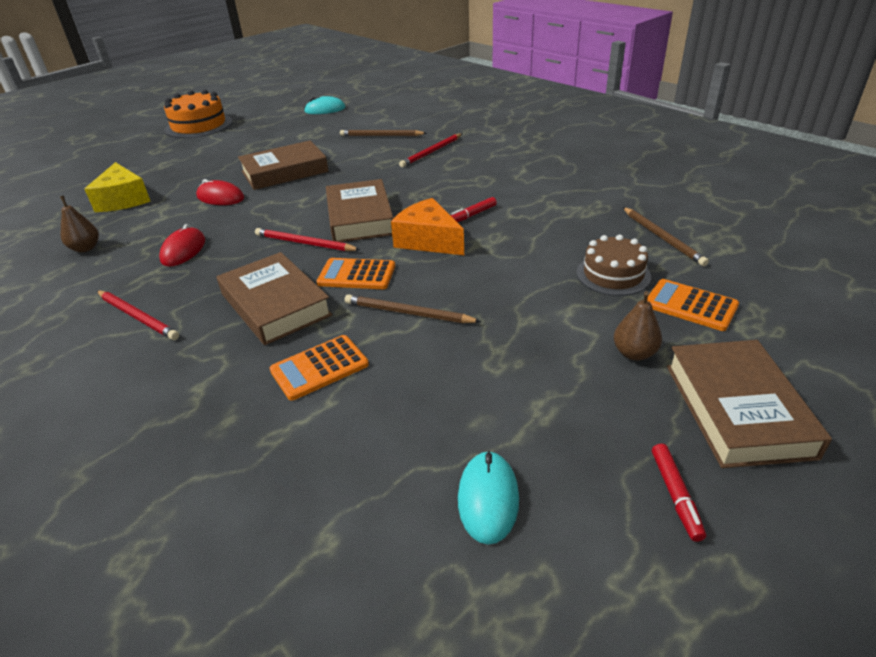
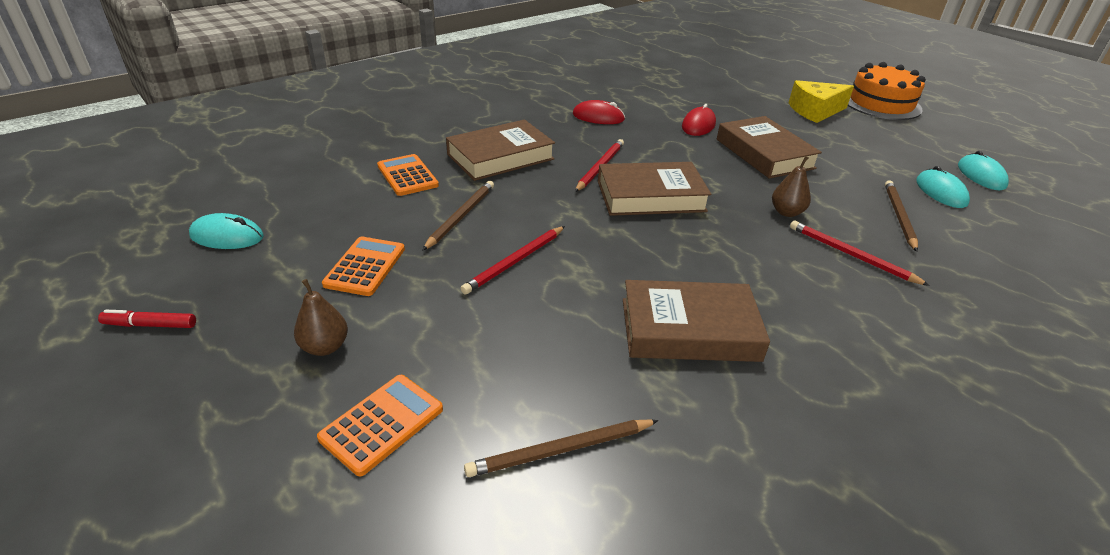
camera: 90 degrees right, 0 degrees up
(86, 248) = (609, 84): brown pear -> brown pear (786, 212)
(123, 200) = (693, 87): yellow cheese -> yellow cheese (815, 111)
(138, 317) = (505, 110): red pencil -> red pencil (515, 262)
(348, 122) = (941, 192): none -> turquoise mouse
(357, 275) = (534, 192): orange calculator -> orange calculator (365, 266)
(428, 240) = (592, 236): orange cheese -> none
(472, 215) = (650, 271): red marker -> none
(613, 274) = (477, 368): brown cake -> none
(737, 409) = (199, 399): brown book -> brown book (689, 329)

